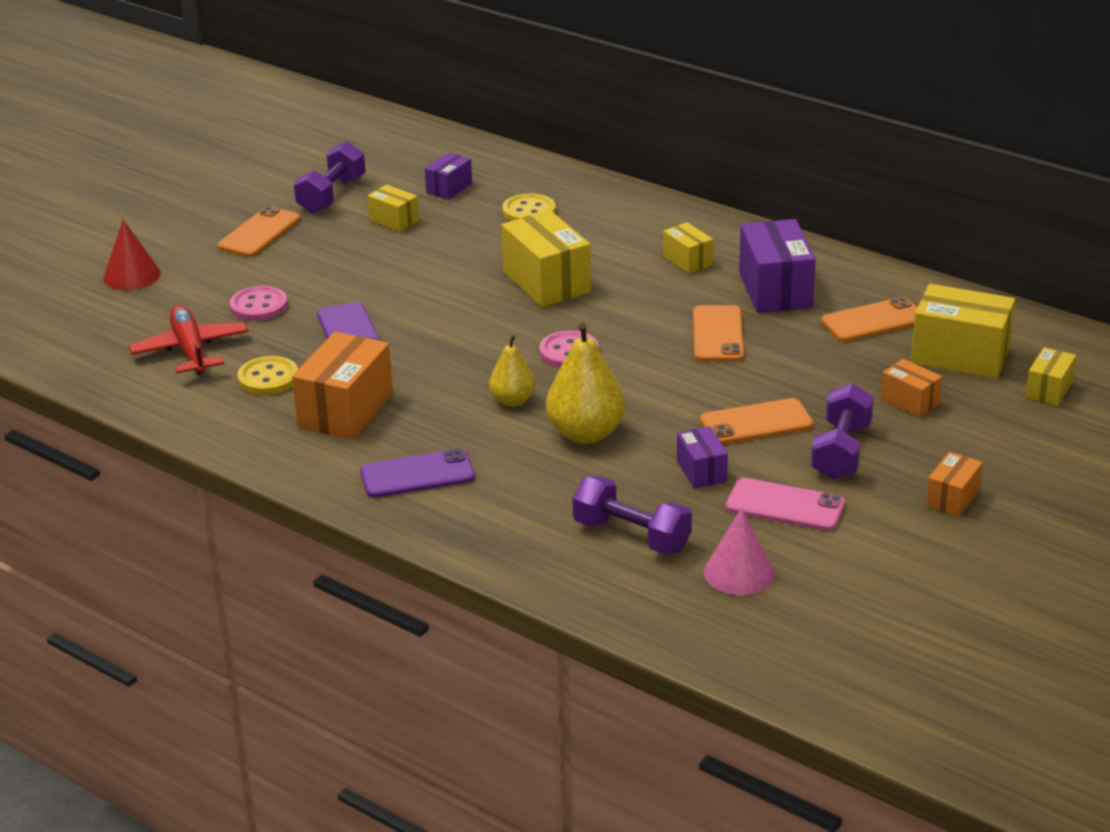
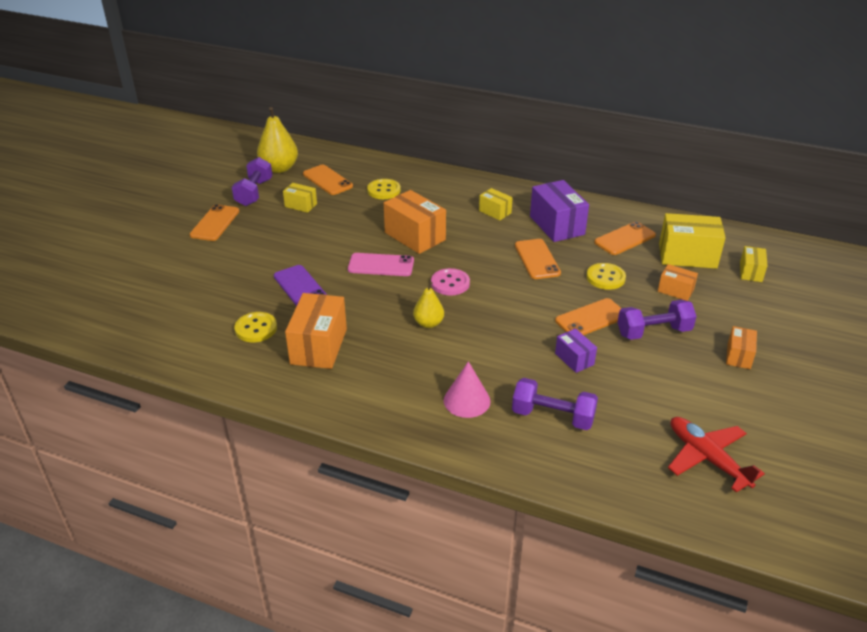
camera: 15 degrees left, 5 degrees up
(132, 275) = (136, 263): red cone -> none
(190, 350) = (194, 314): red plane -> red plane (707, 458)
(259, 306) = (231, 275): pink button -> none
(417, 474) = (387, 390): purple phone -> none
(449, 188) = (327, 180): purple box -> orange phone
(546, 282) = (415, 236): yellow box -> orange box
(585, 433) = (487, 341): yellow pear -> yellow pear (279, 168)
(739, 572) = (637, 434): pink cone -> pink cone (467, 400)
(785, 505) = (640, 377): pink phone -> pink phone (381, 265)
(810, 371) = (605, 278): none -> yellow button
(841, 452) = (653, 332): purple dumbbell -> purple dumbbell turned 75 degrees clockwise

